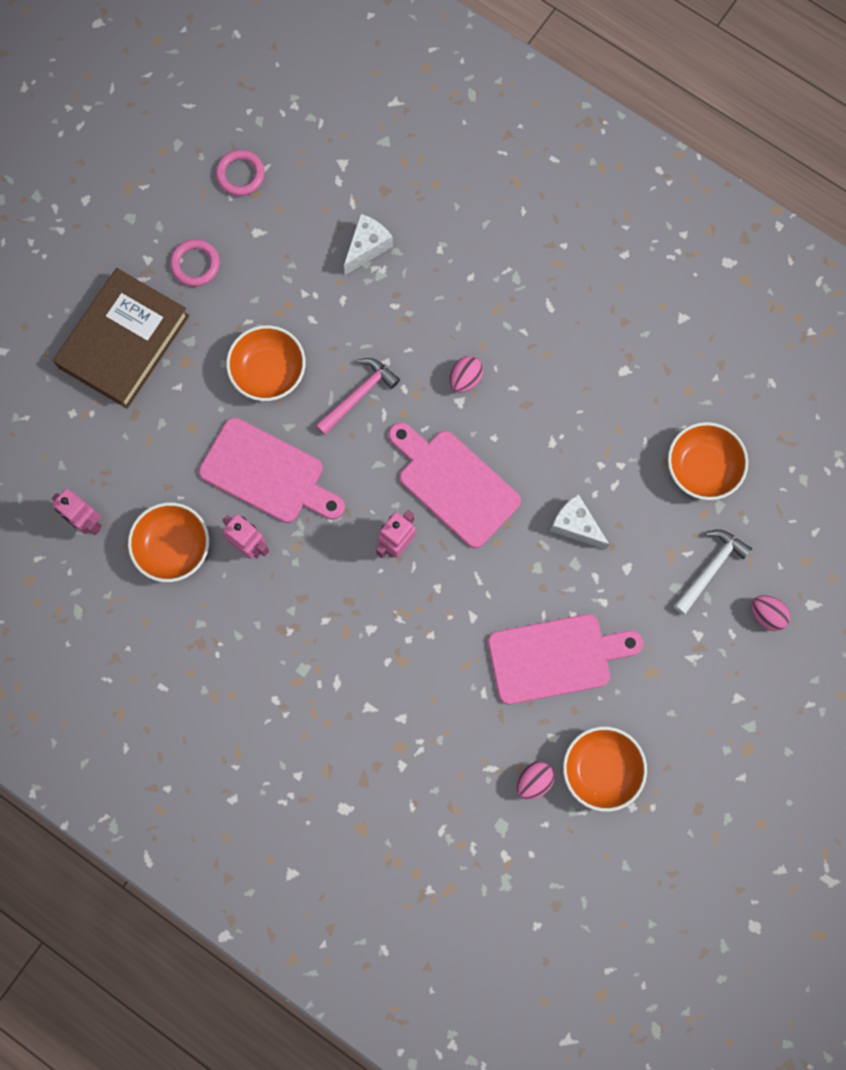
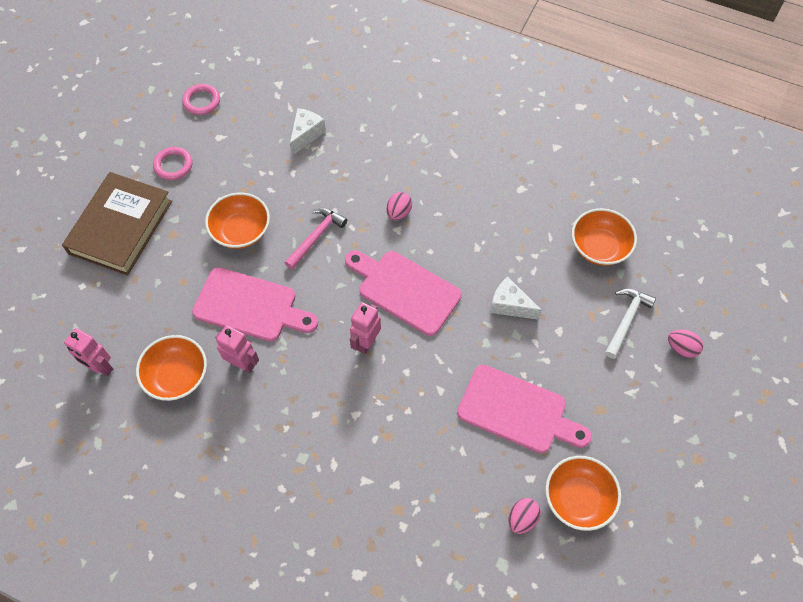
camera: 10 degrees left, 15 degrees down
(556, 657) = (517, 411): pink cutting board -> pink cutting board turned 45 degrees clockwise

